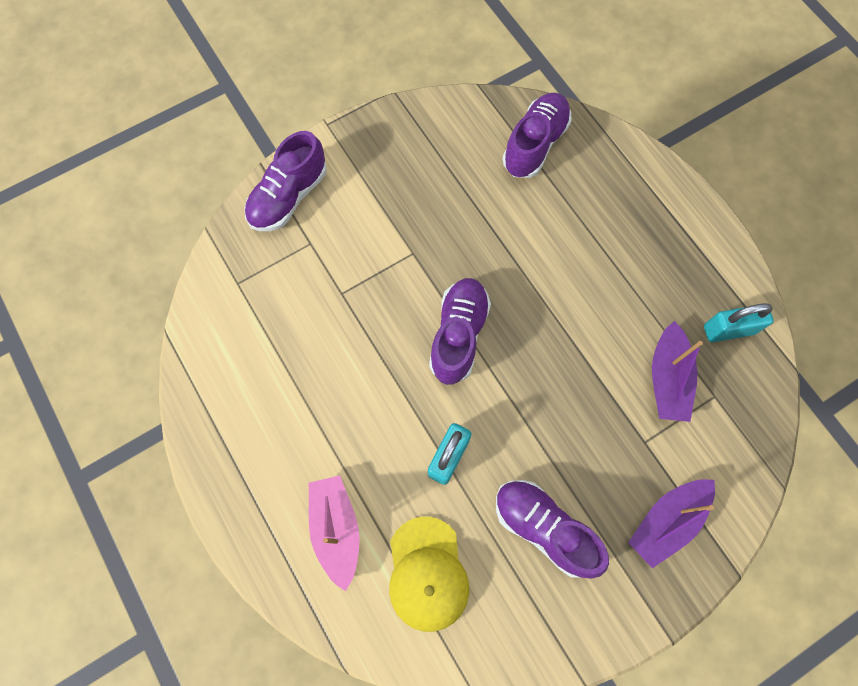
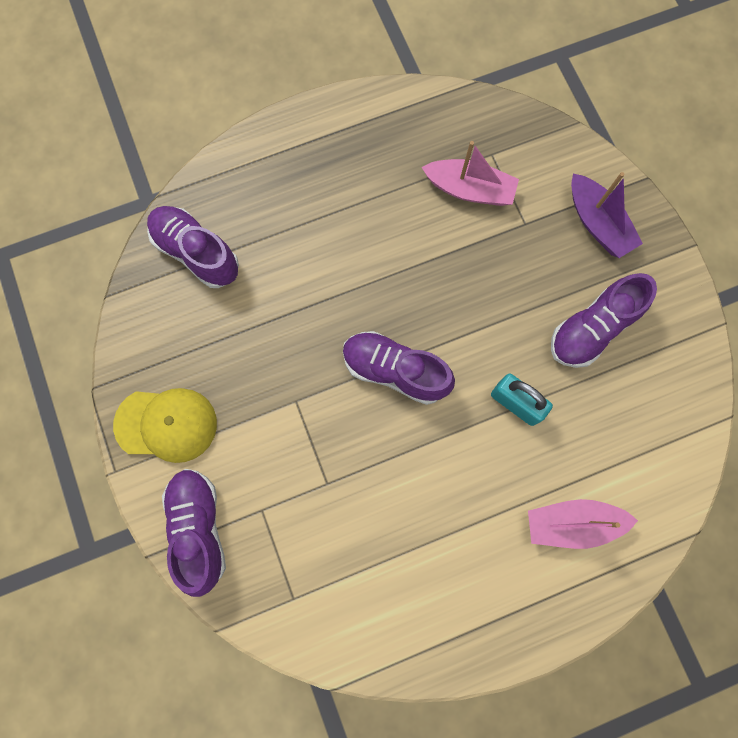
camera: 80 degrees left, 5 degrees up
(288, 197) = (199, 528): purple shoe -> purple shoe turned 150 degrees counterclockwise
(427, 574) = (622, 442): yellow cap -> yellow cap (166, 424)
(667, 379) = (469, 189): purple boat -> pink boat
(728, 329) = (431, 125): turquoise padlock -> none

